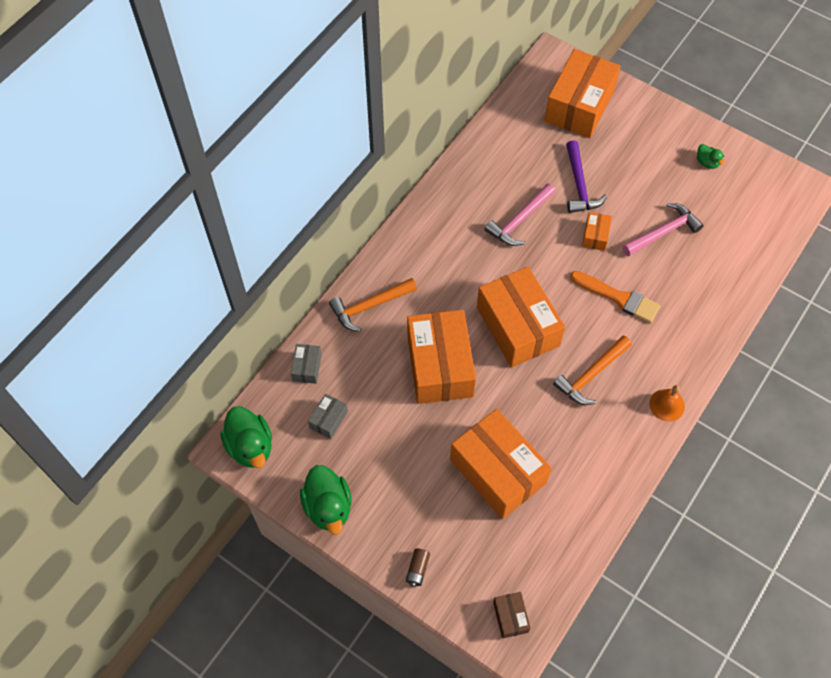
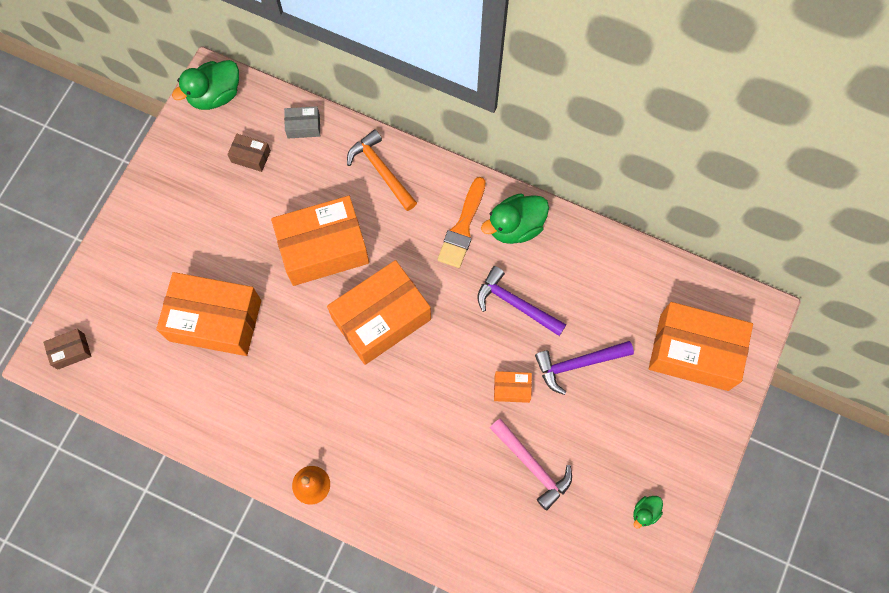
camera: 80 degrees right, 10 degrees up
(328, 420) = (251, 156): grey box -> brown box
(328, 507) = (163, 173): green duck -> green duck (515, 227)
(417, 569) = (110, 261): brown battery -> none
(497, 471) = (215, 320): orange box -> orange box turned 60 degrees clockwise
(519, 220) = (516, 304): pink hammer -> purple hammer
(591, 375) = (335, 401): orange hammer -> none
(618, 298) = (435, 422): orange brush -> orange brush (462, 227)

